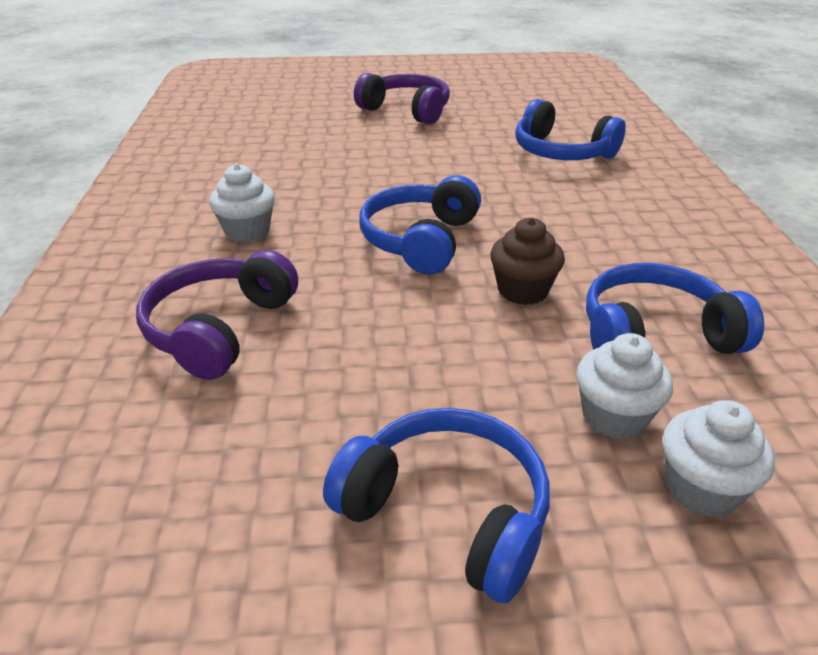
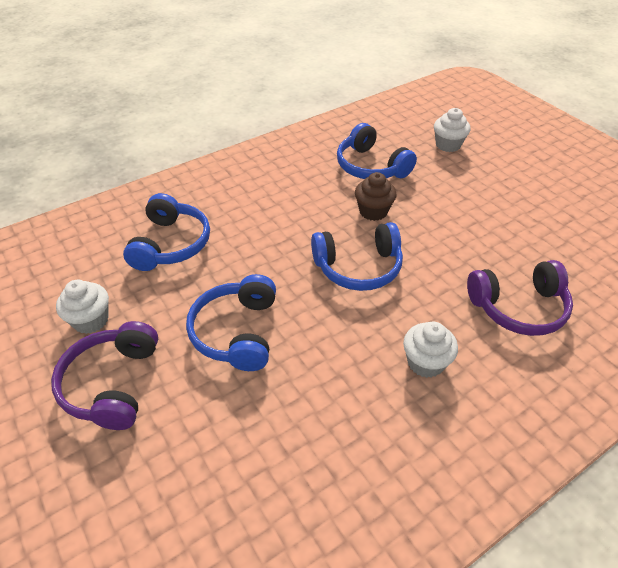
camera: 120 degrees left, 10 degrees up
(446, 513) = (521, 191): blue headphones -> blue headphones (237, 332)
(614, 416) = (434, 167): white cupcake -> white cupcake (91, 320)

